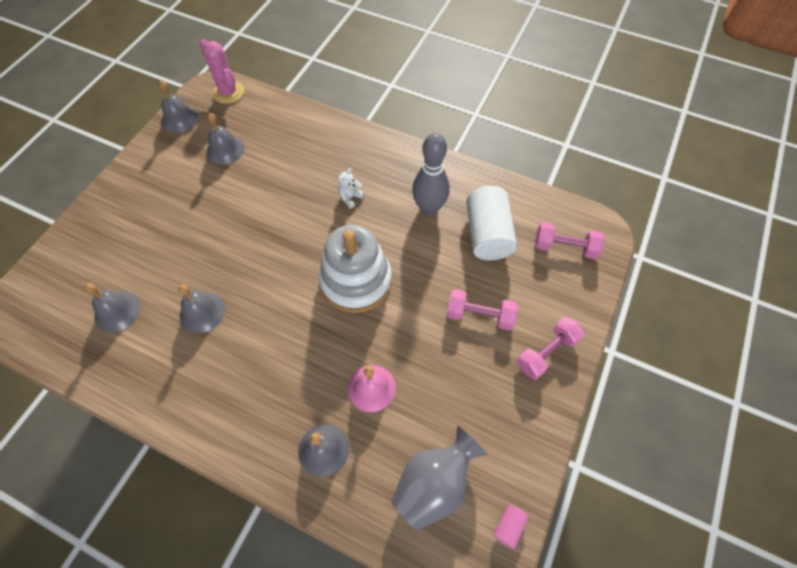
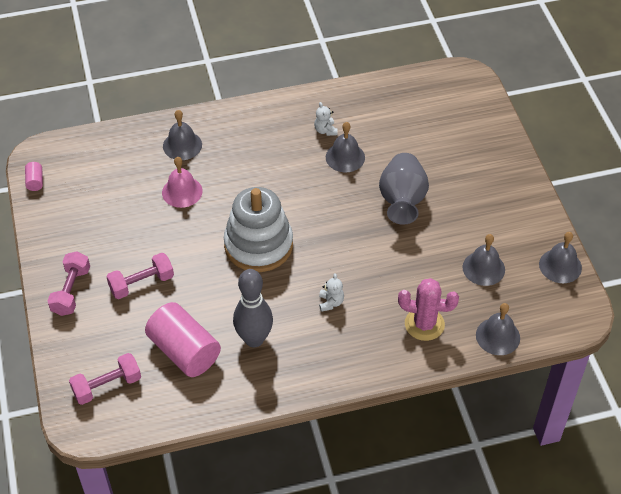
camera: 140 degrees right, 10 degrees down
(117, 311) = (401, 122): grey bell -> grey bell (498, 336)
(184, 355) = (325, 130): none -> white teddy bear
(228, 92) = (557, 320): pink cactus -> pink cactus (424, 324)
(434, 484) = (97, 172): grey vase -> grey vase (402, 201)
(487, 234) = (184, 351): white cylinder -> pink cylinder

